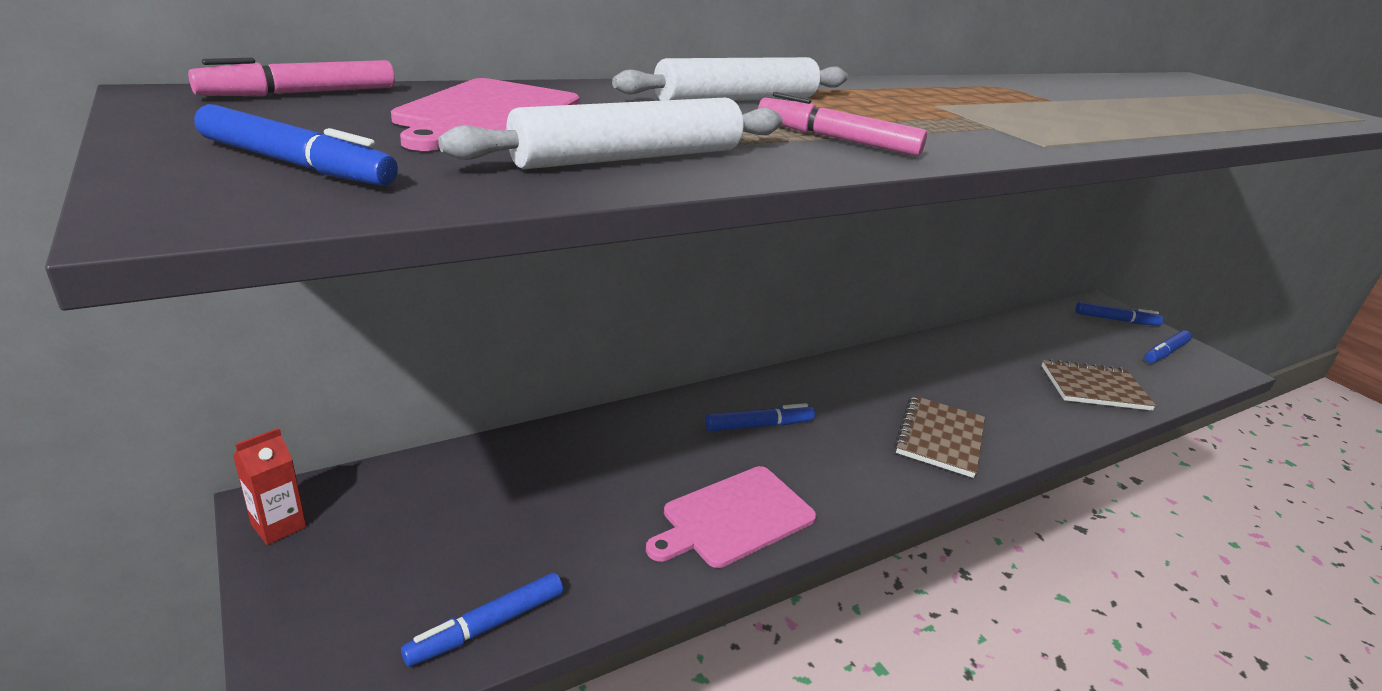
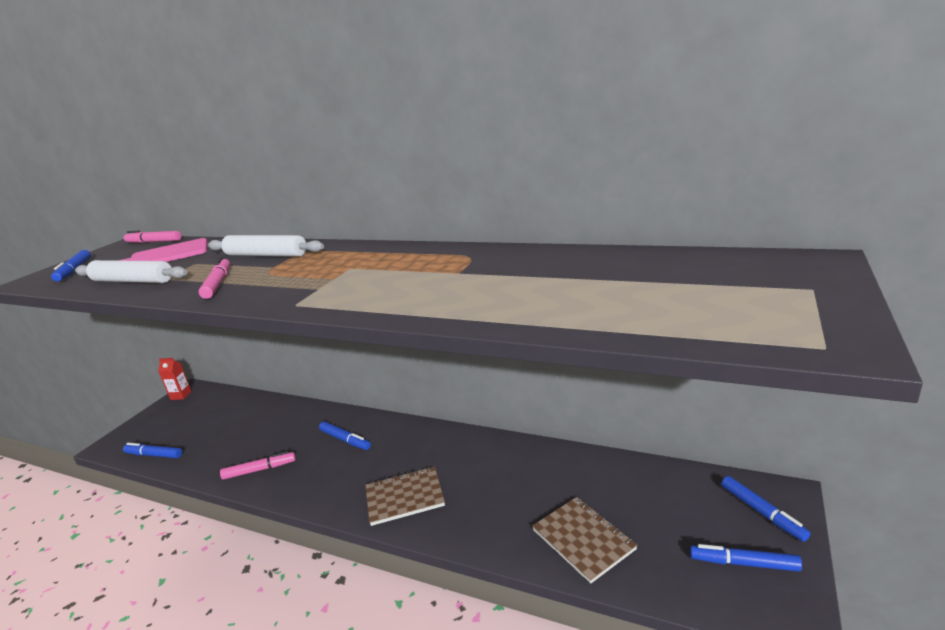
camera: 60 degrees right, 5 degrees down
(734, 517) = (260, 470): pink cutting board -> pink marker

